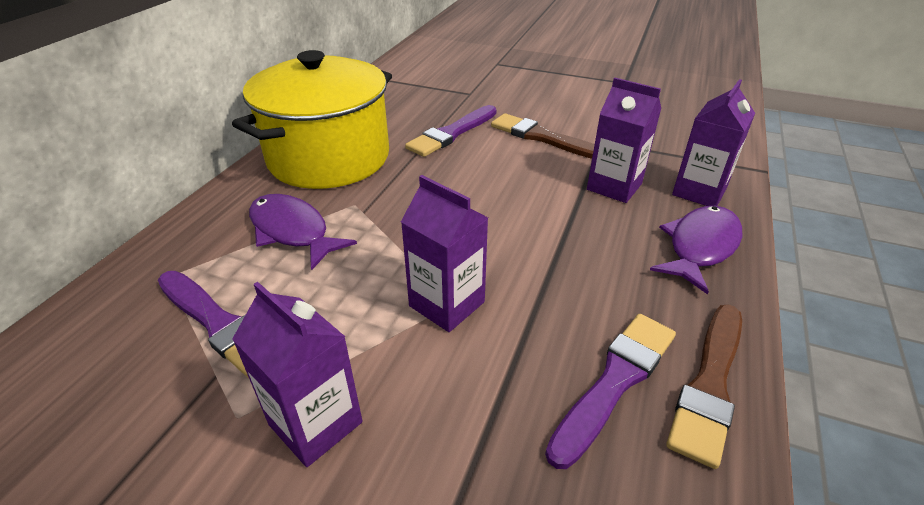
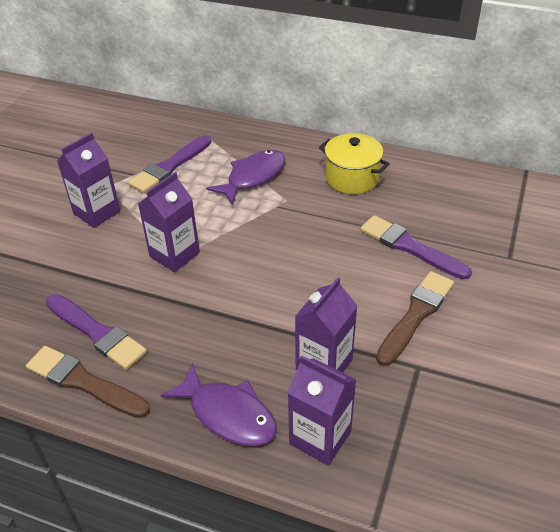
camera: 90 degrees right, 5 degrees up
(329, 158) = (352, 178): yellow pot -> yellow pot, size x0.53

